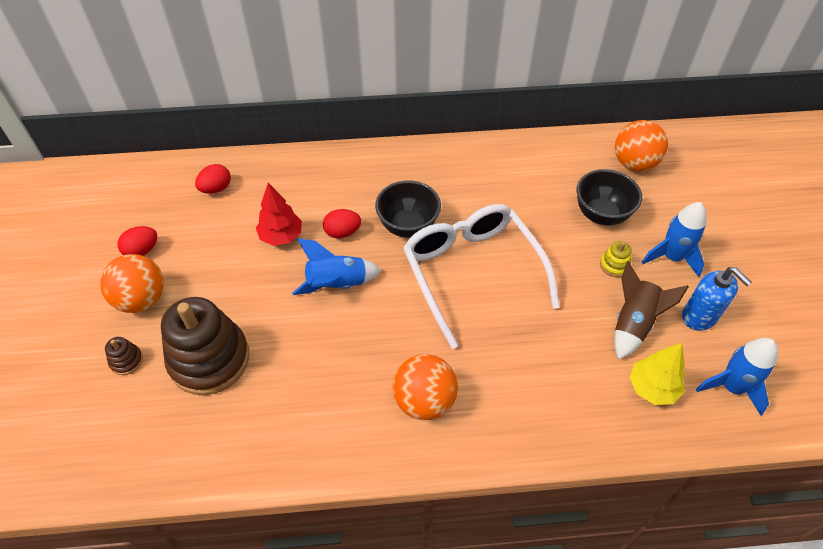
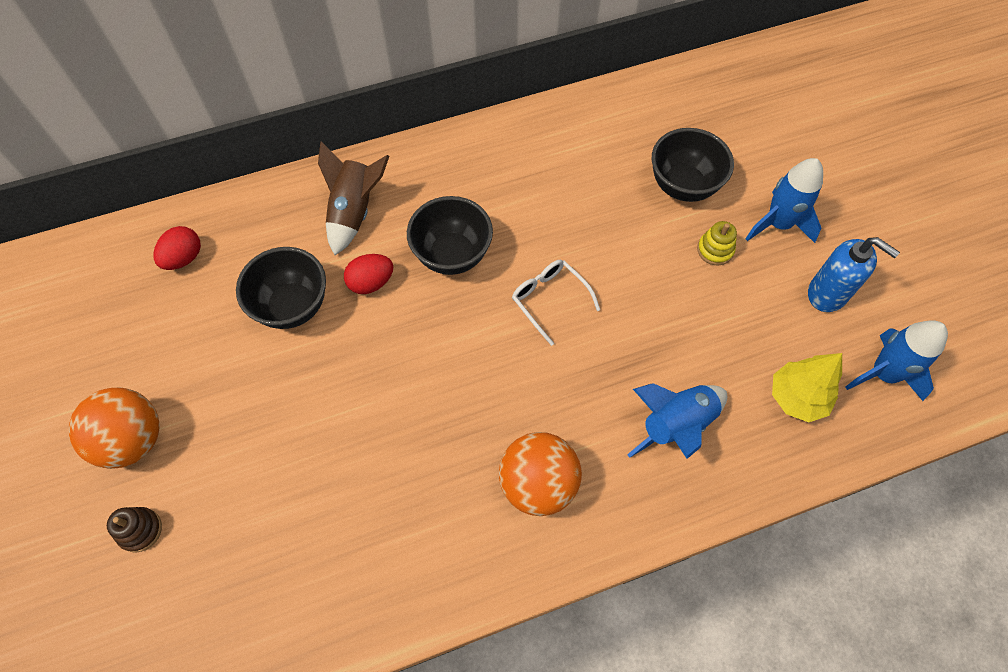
camera: 15 degrees left, 10 degrees up
(142, 250) = (110, 370): red egg -> none
(209, 359) = (251, 499): brown stacking toy -> none
(281, 236) = (293, 306): red tree -> black bowl
(337, 284) = (385, 356): blue rocket -> blue rocket (676, 425)
(473, 273) = (550, 300): white glasses -> white glasses, size x0.44
(633, 324) = (756, 321): brown rocket -> brown rocket (354, 212)
(634, 163) = (704, 108): orange ball -> none

